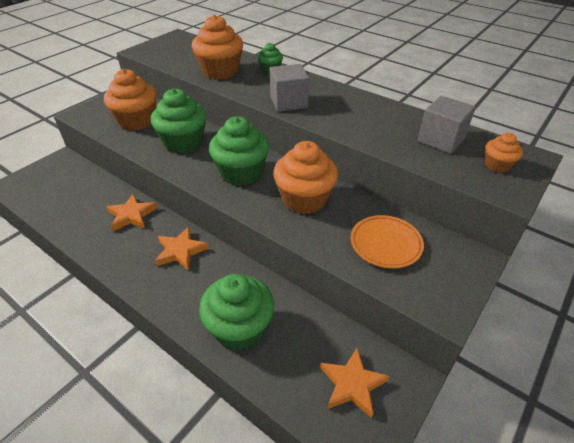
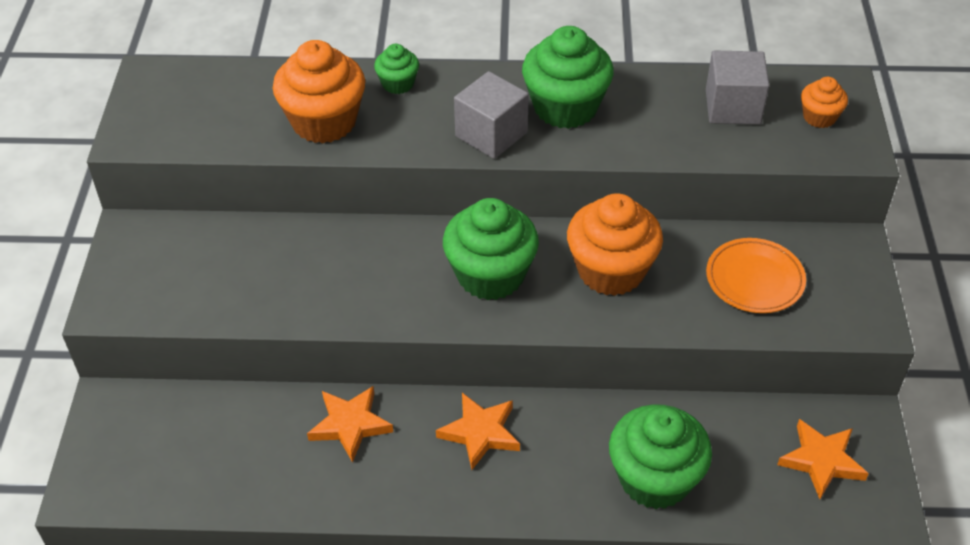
camera: 35 degrees left, 5 degrees up
(137, 121) = (227, 270): orange cupcake -> none
(183, 142) = (351, 270): green cupcake -> green cupcake (565, 107)

